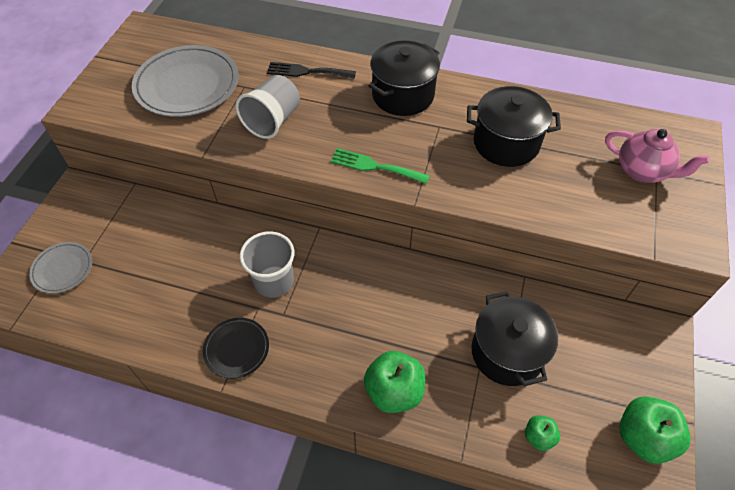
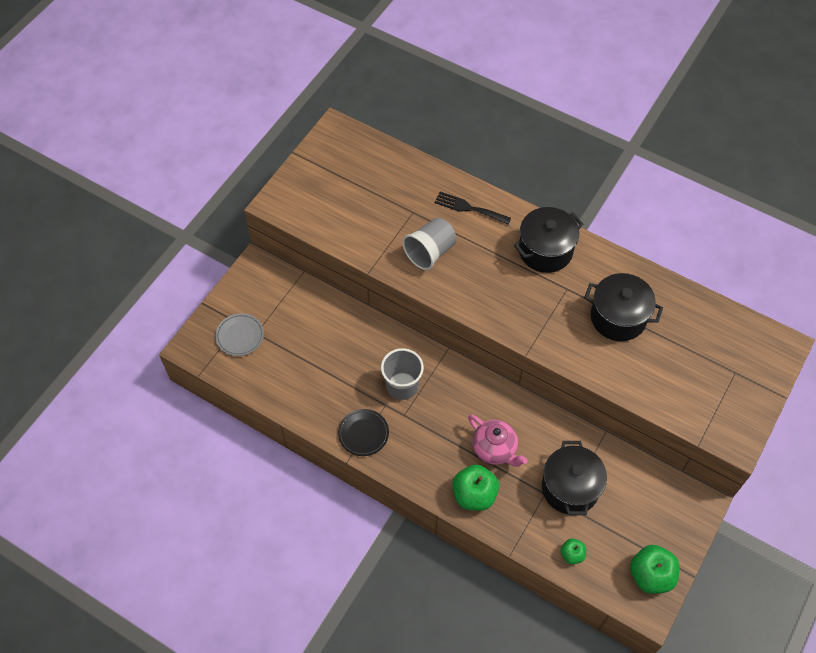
camera: 15 degrees right, 5 degrees up
(187, 85) = (366, 200): grey plate -> none
(374, 166) = (503, 314): green fork -> none
(642, 171) = (723, 369): pink teapot -> pink teapot (495, 449)

